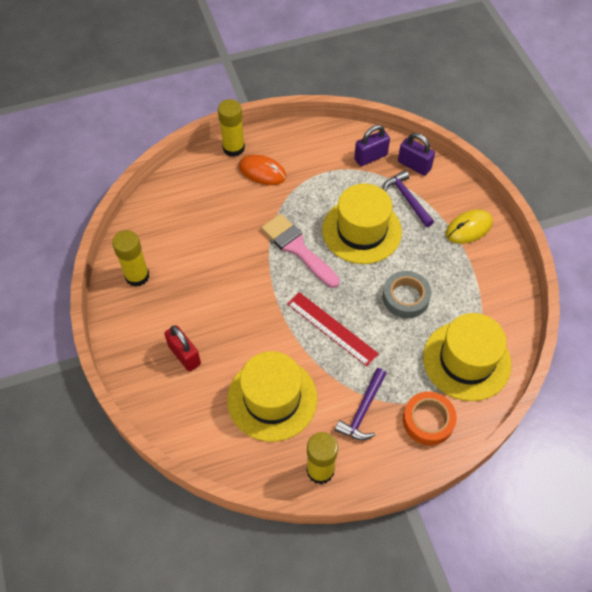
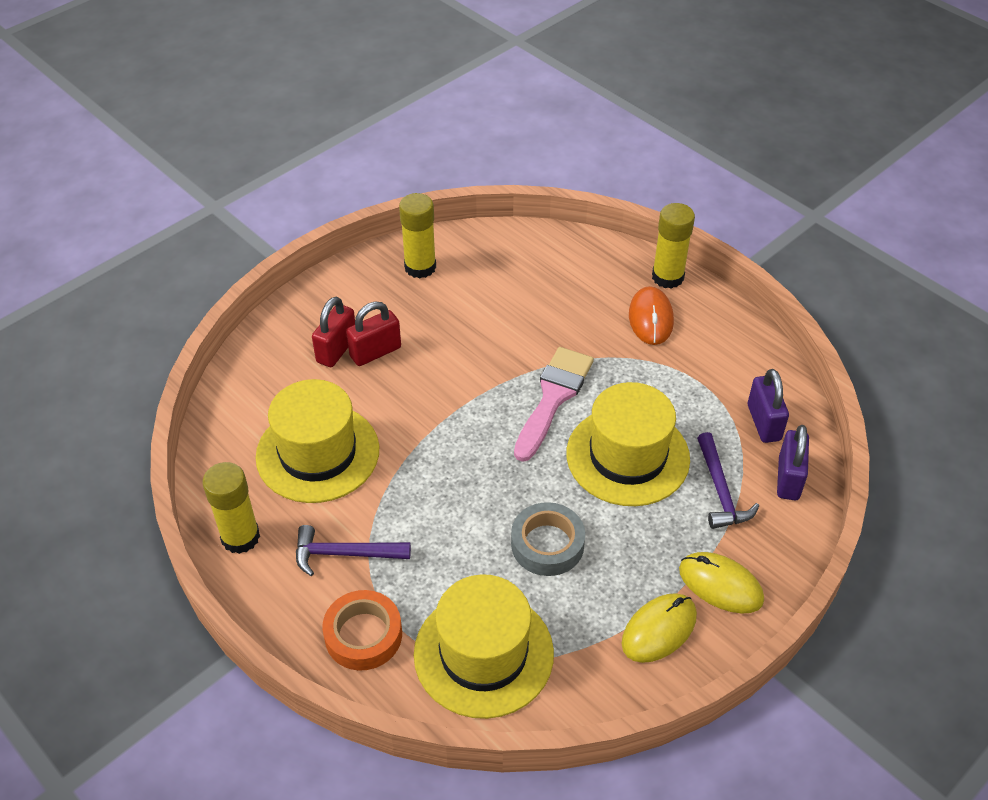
camera: 65 degrees right, 10 degrees down
(201, 332) = (375, 352): none -> red padlock
(332, 328) = (450, 477): red ruler -> none
(370, 157) = (763, 422): purple padlock -> purple padlock turned 45 degrees clockwise
(407, 199) = (720, 490): purple hammer -> purple hammer turned 135 degrees clockwise
(485, 269) = (659, 629): none -> yellow mouse

